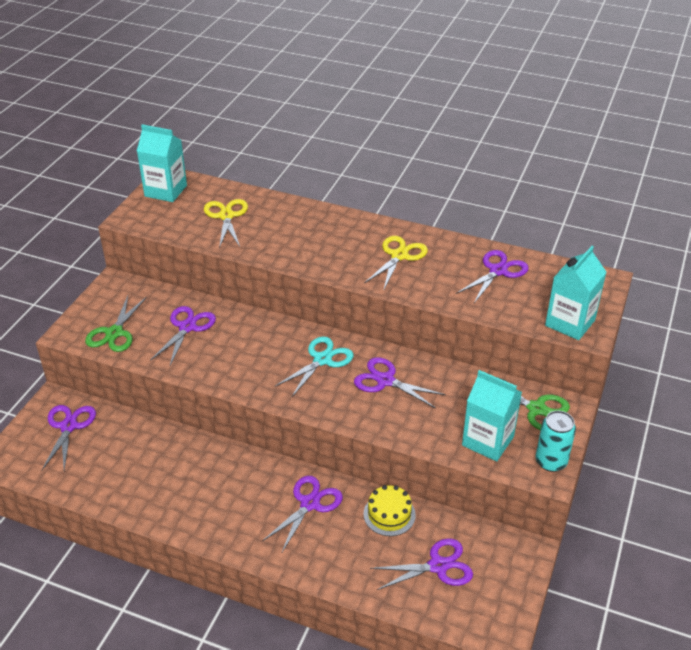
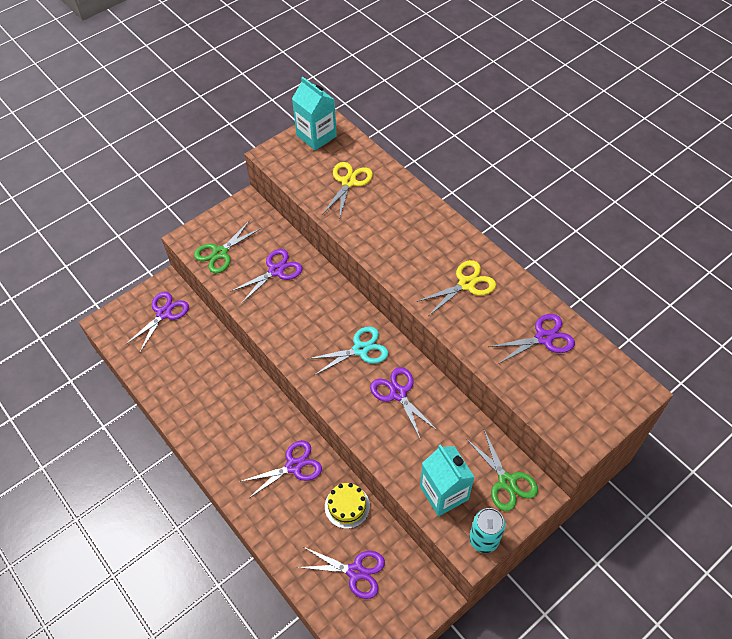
camera: 30 degrees right, 15 degrees up
(570, 323) = (571, 424): turquoise carton -> none

